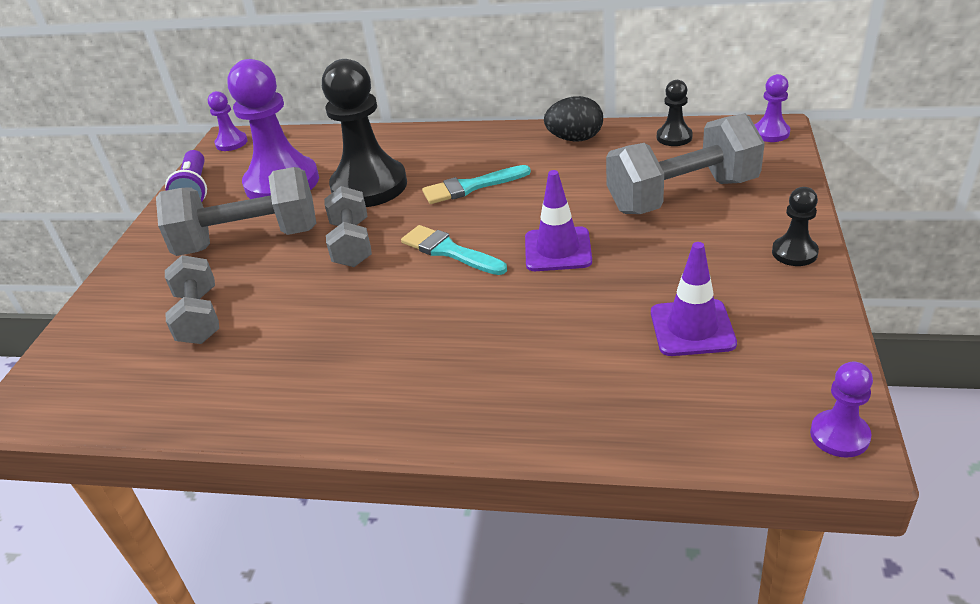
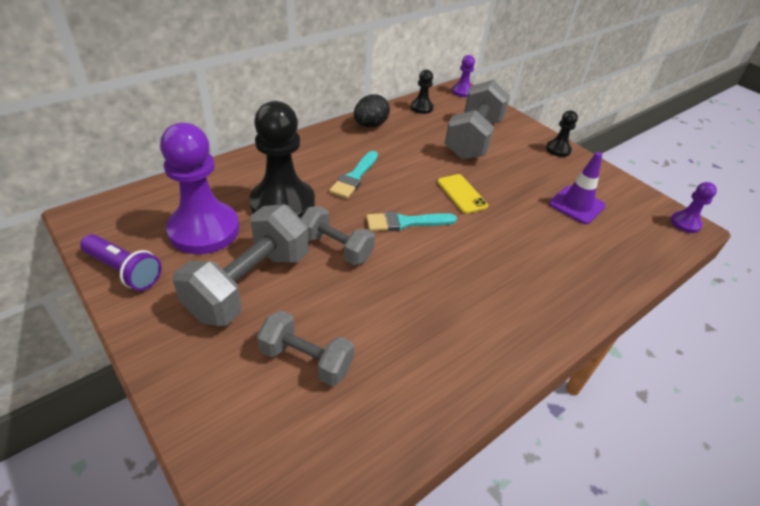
camera: 55 degrees left, 5 degrees up
(231, 143) = (94, 217): purple pawn -> none
(558, 250) = (461, 194): purple traffic cone -> yellow phone

